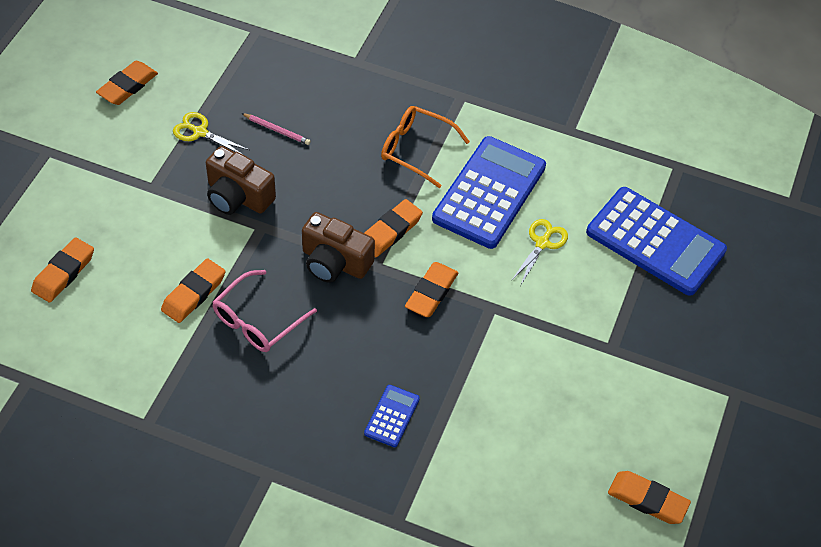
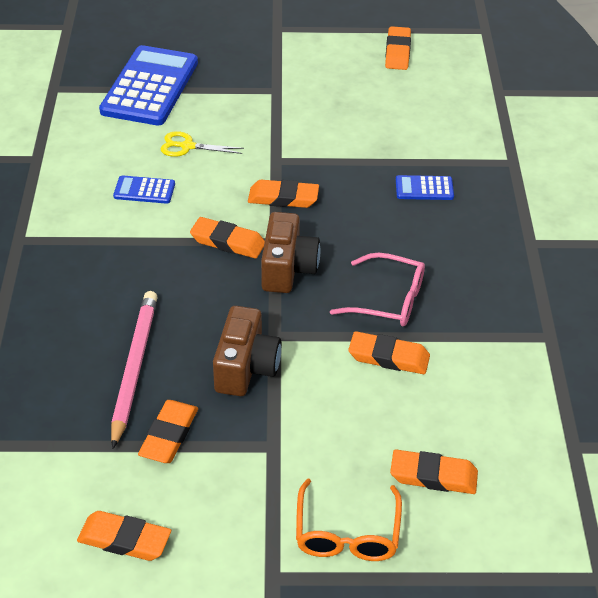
camera: 110 degrees left, 10 degrees down
(200, 132) = (169, 435): yellow scissors -> orange eraser
(277, 130) = (134, 368): pink pencil -> pink pencil, size x2.10
(416, 150) = (111, 252): orange glasses -> orange glasses (347, 532)
(489, 193) = (144, 190): blue calculator -> blue calculator, size x0.45

